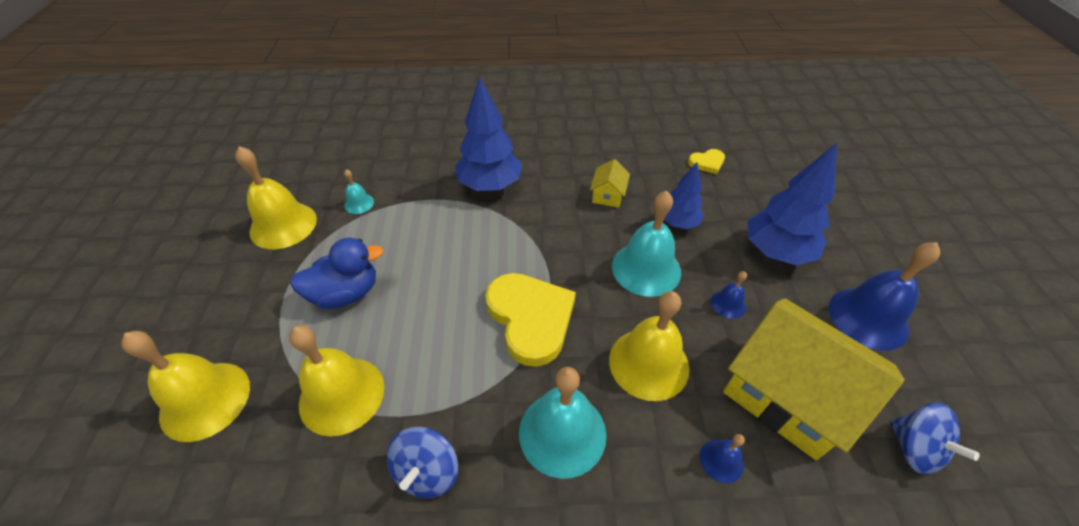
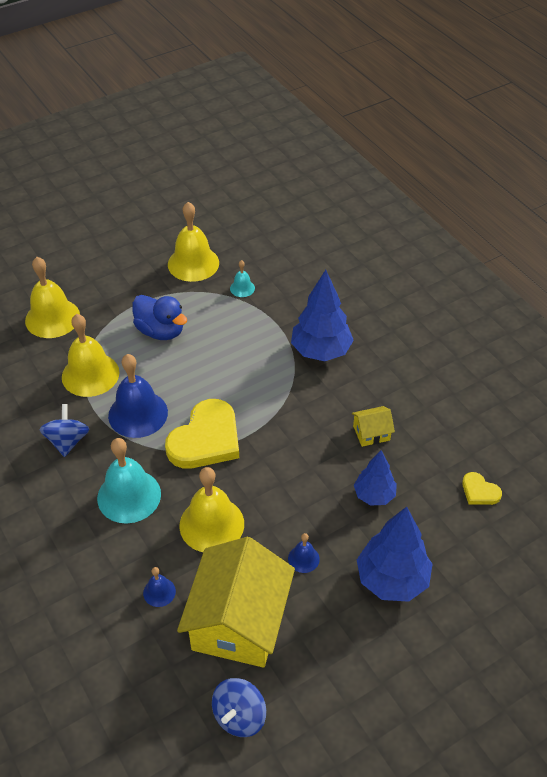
camera: 60 degrees right, 0 degrees up
(427, 472) = (67, 441): blue spinning top -> blue spinning top turned 105 degrees clockwise
(646, 268) = (303, 491): turquoise bell -> none
(868, 318) = (358, 667): blue bell -> blue bell (138, 414)

